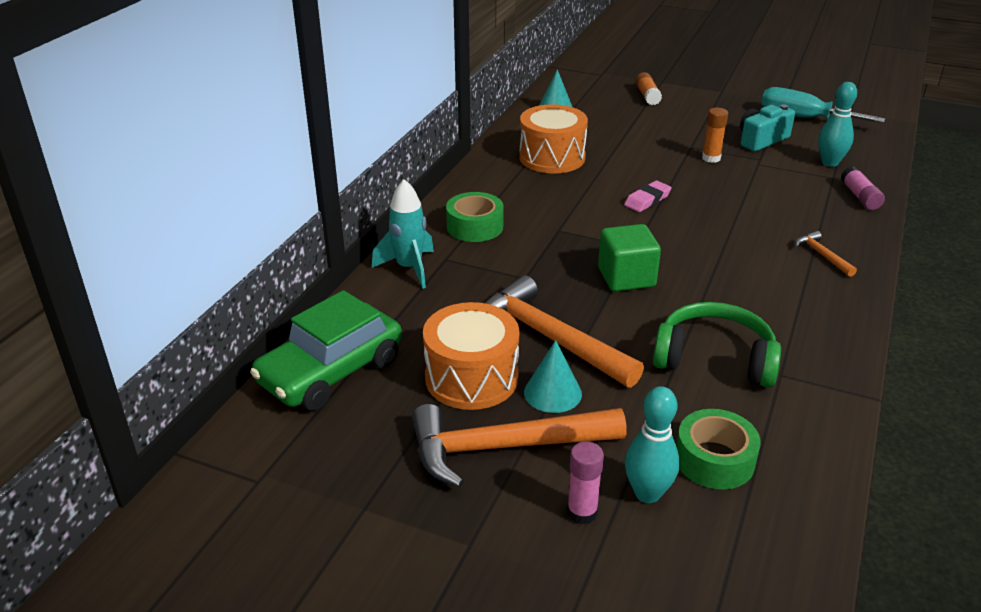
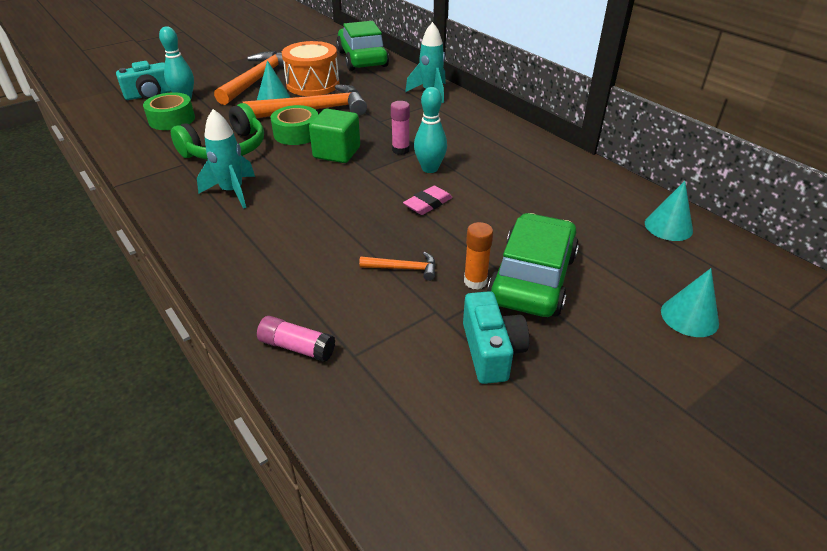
camera: 120 degrees right, 5 degrees up
(475, 226) = (460, 122): green tape -> green tape (296, 133)
(552, 157) = (548, 186): orange drum -> none
(582, 512) = (200, 83): pink glue stick -> pink glue stick (400, 150)
(647, 96) = (689, 317): orange glue stick -> turquoise cone
(647, 200) = (428, 204): pink eraser -> pink eraser turned 60 degrees clockwise
(679, 141) = (532, 278): none -> green car
(681, 552) = (150, 95): none -> turquoise camera
(773, 308) = (232, 192): none -> turquoise rocket
(803, 118) = (533, 449): turquoise screwdriver -> none
(822, 255) = (250, 251): orange hammer -> orange hammer (403, 268)
(830, 162) = (386, 378): turquoise bowling pin -> turquoise bowling pin (430, 169)

